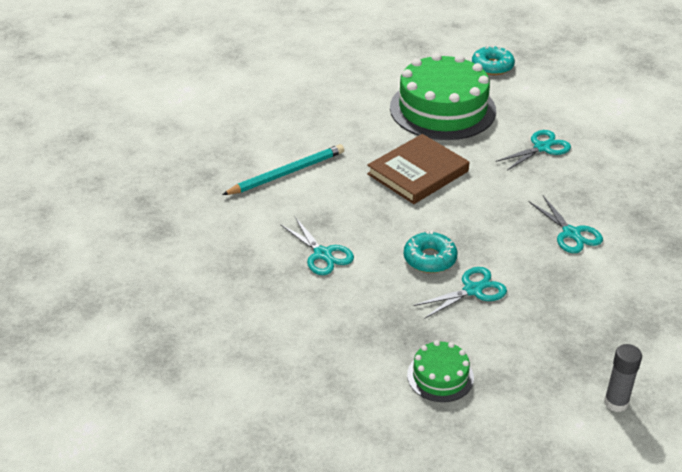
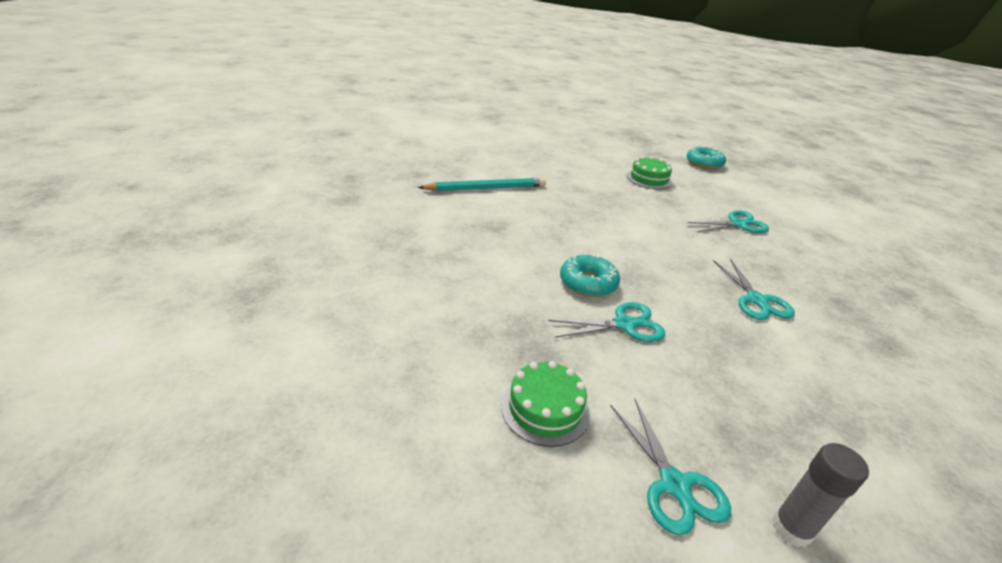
camera: 15 degrees right, 5 degrees down
(322, 254) = (479, 252): turquoise scissors -> turquoise scissors (674, 485)
(418, 173) = (607, 214): brown book -> none
(442, 109) = (649, 179): green cake -> green cake, size x0.47

